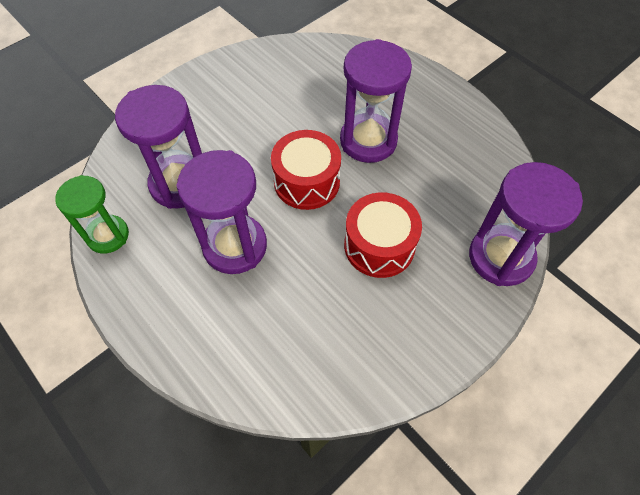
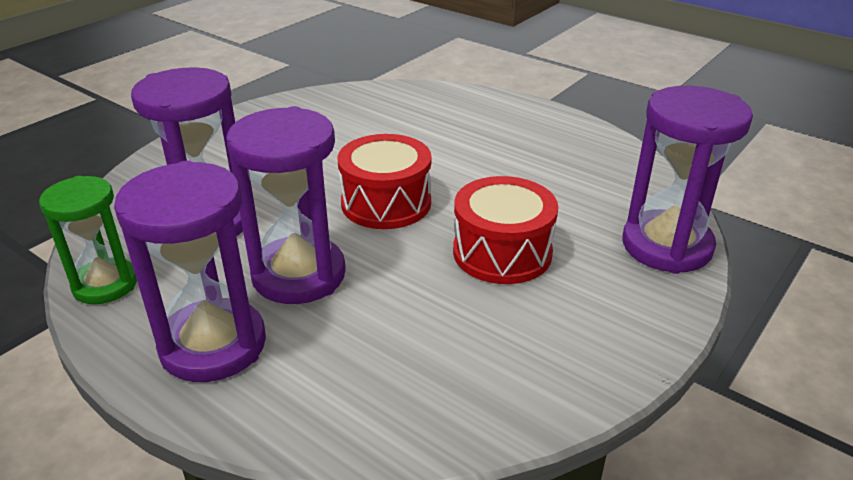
camera: 10 degrees left, 25 degrees down
(368, 141) = (456, 160): purple hourglass -> purple hourglass (213, 345)

